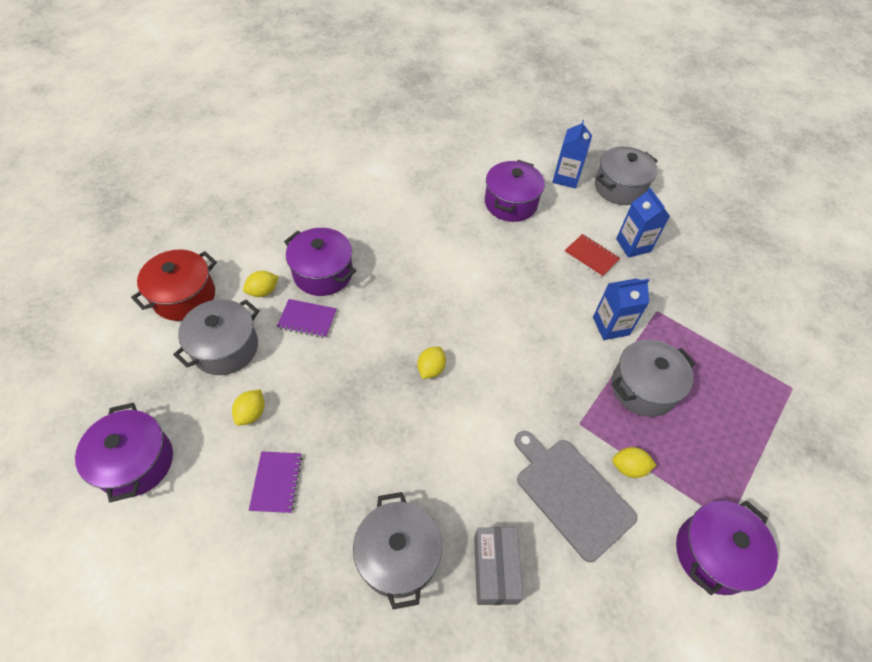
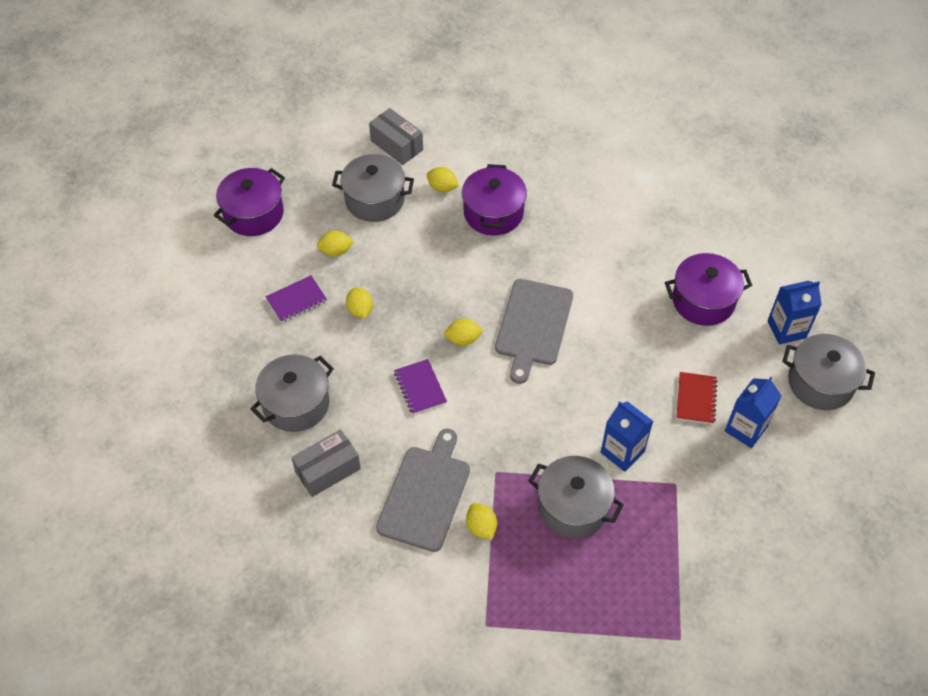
camera: 60 degrees right, 0 degrees up
(184, 296) = (397, 145): red pot -> grey box
(307, 319) = (441, 232): purple notebook -> purple notebook (420, 388)
(335, 432) = (360, 310): none -> yellow lemon
(455, 312) = (533, 325): none -> grey cutting board
(713, 554) = (447, 622): purple pot -> none

